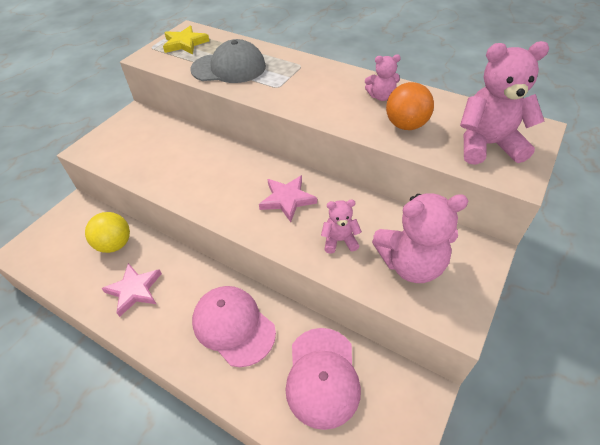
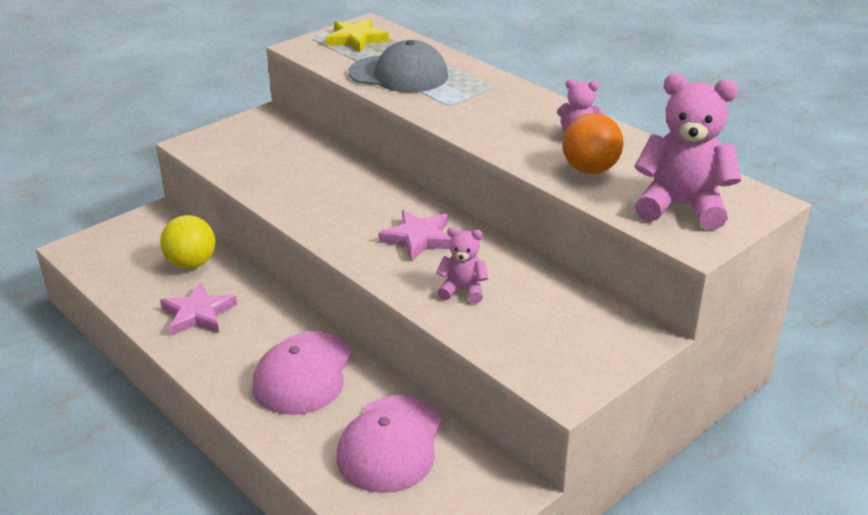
camera: 15 degrees right, 15 degrees down
(233, 326) = (303, 373): pink cap -> pink cap turned 135 degrees counterclockwise
(411, 264) = (540, 330): pink teddy bear -> none

